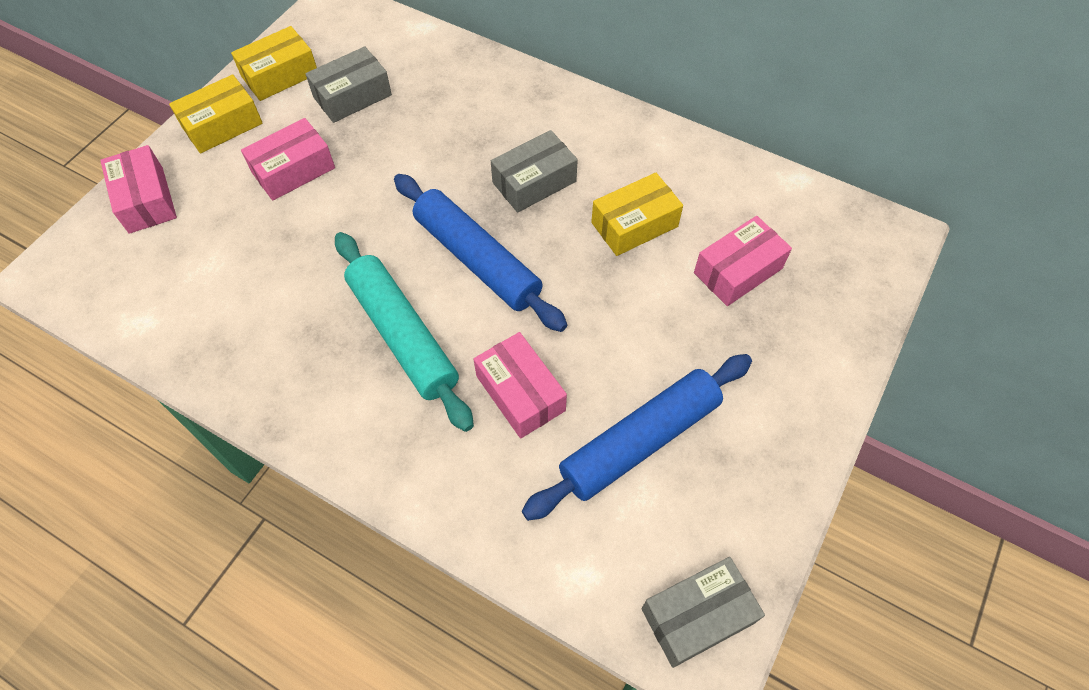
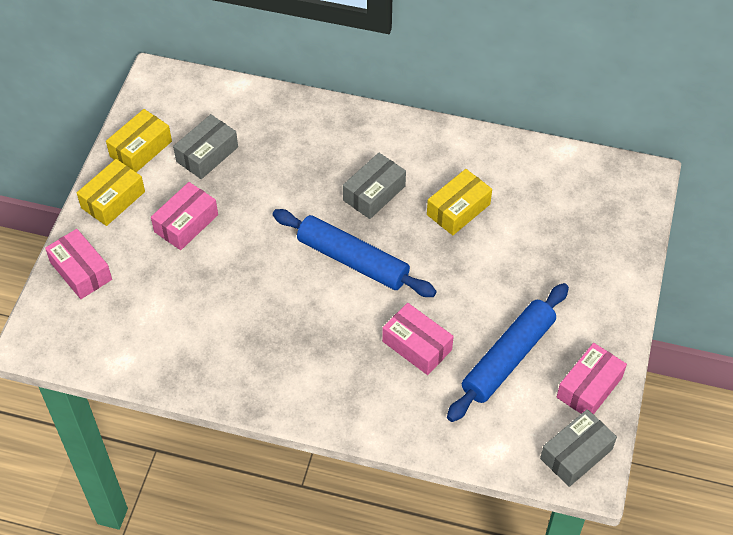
camera: 15 degrees left, 5 degrees down
(402, 335) = (319, 326): turquoise rolling pin -> none
(738, 270) = (541, 227): pink box -> pink box (589, 387)

